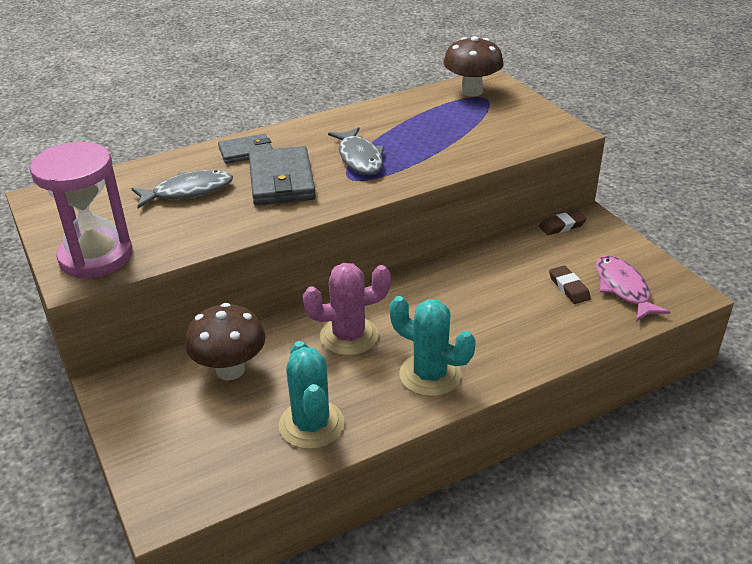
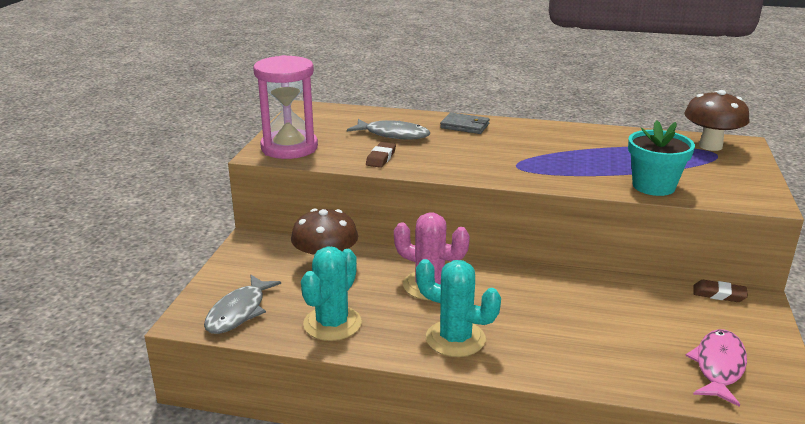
camera: 40 degrees right, 10 degrees down
(281, 181) = (464, 150): grey wallet -> none
(359, 158) = (542, 157): grey fish -> grey fish (239, 312)
(430, 375) = (455, 339): turquoise cactus -> turquoise cactus turned 45 degrees counterclockwise
(479, 151) = (653, 186): none -> turquoise flower pot
(569, 287) = (661, 340): brown eraser -> brown eraser (381, 158)

